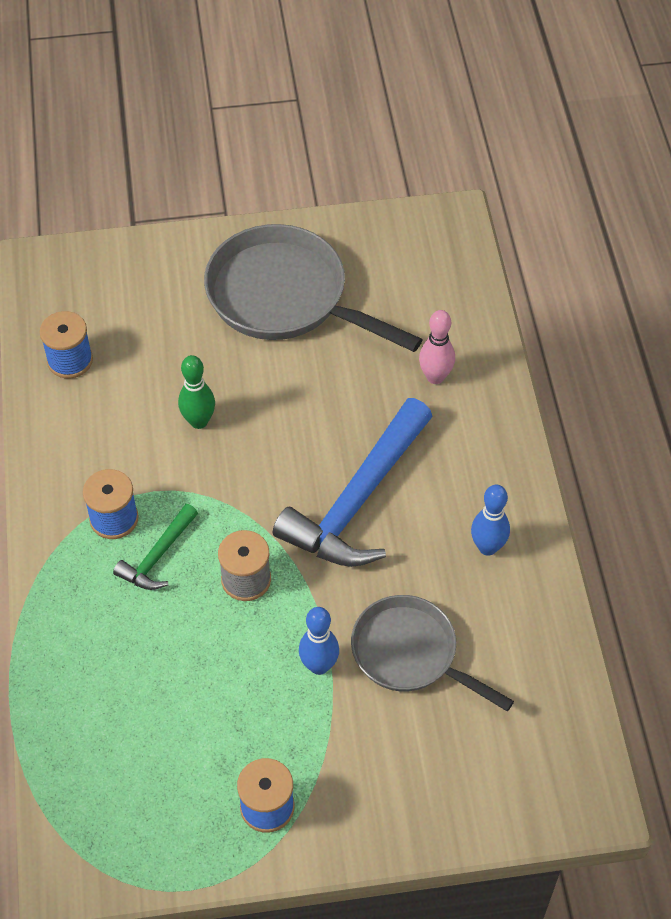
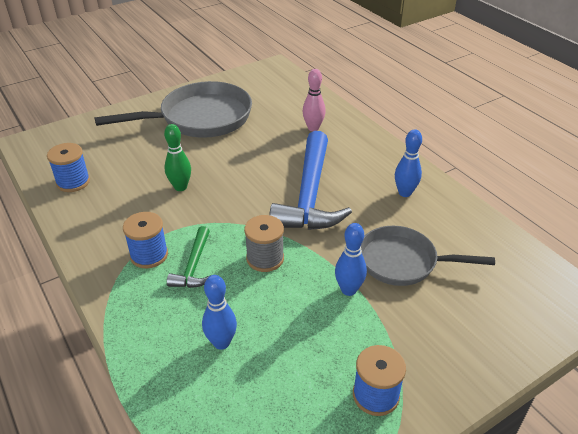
camera: 25 degrees left, 15 degrees down
(140, 673) = (221, 342): none -> blue bowling pin
(285, 297) = (200, 118): grey pan -> grey pan turned 150 degrees clockwise

